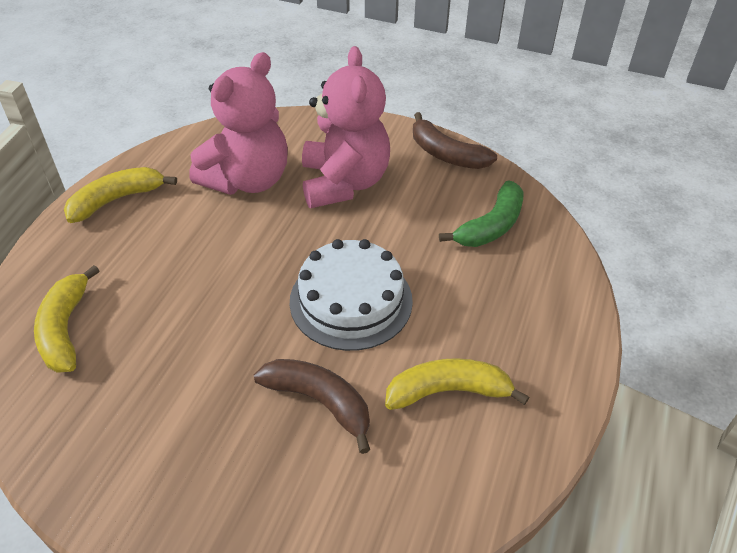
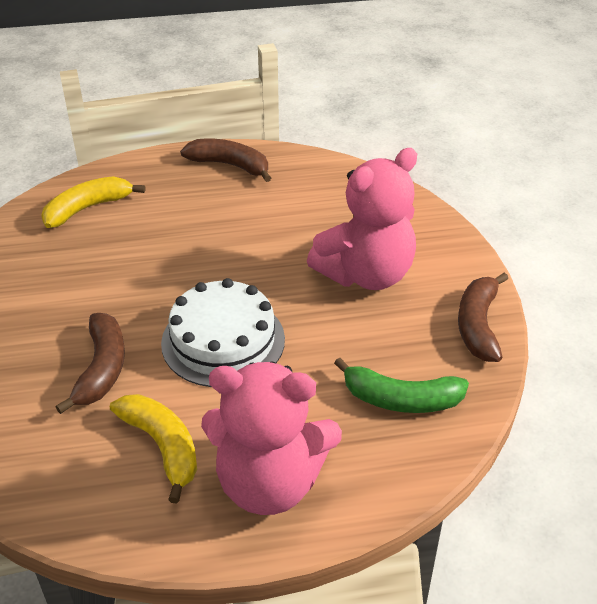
camera: 60 degrees right, 5 degrees down
(117, 200) = (230, 165): yellow banana -> brown banana
(247, 180) = (315, 218): pink teddy bear -> pink teddy bear (269, 482)

